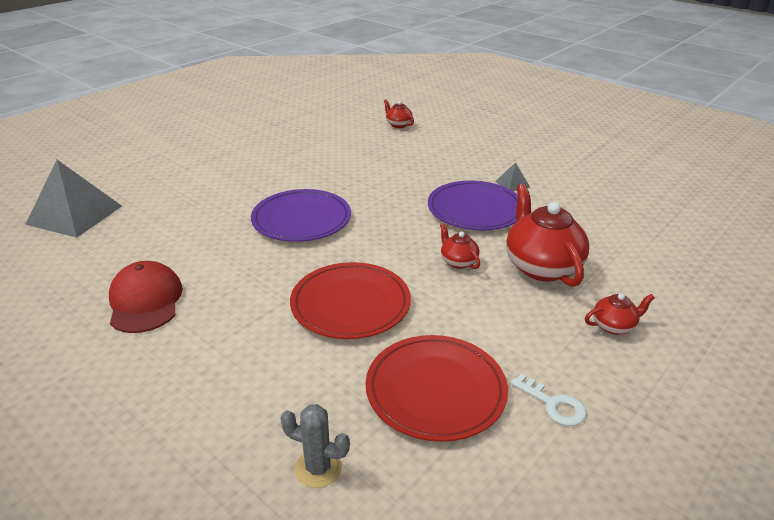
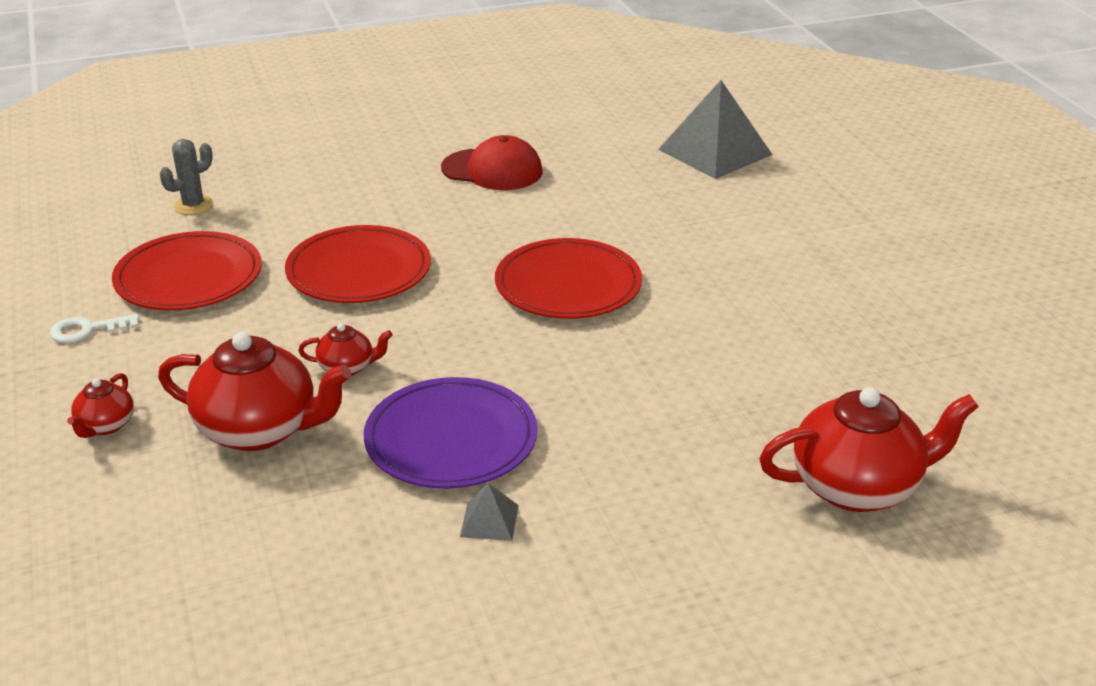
camera: 120 degrees right, 0 degrees up
(301, 219) = (568, 285): purple plate -> red plate
(398, 125) = (858, 487): red teapot -> red teapot, size x2.05

